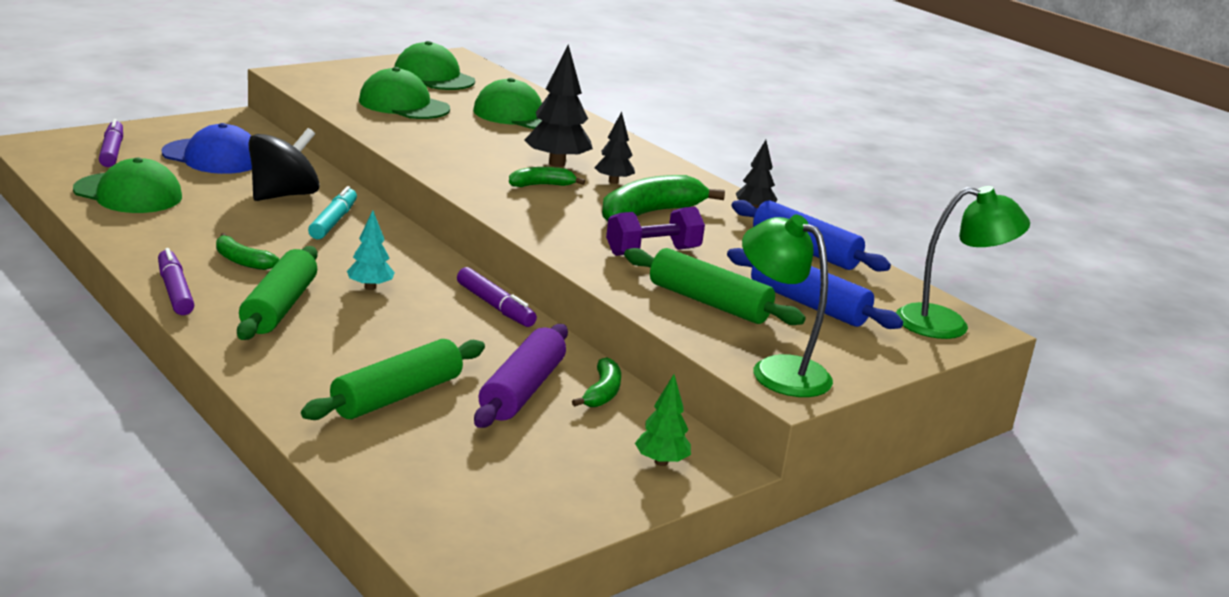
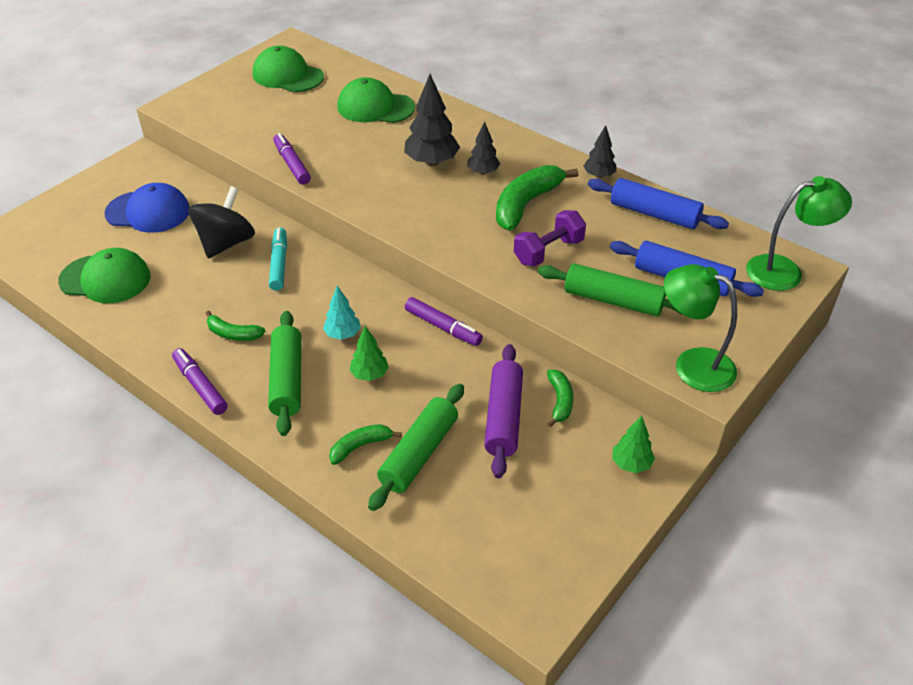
camera: 10 degrees left, 20 degrees up
(112, 151) = (66, 229): purple marker -> purple marker (292, 164)
(380, 323) = (369, 375): none -> green tree
(403, 105) = (282, 121): green cap -> none
(541, 185) = (432, 194): green banana -> green banana (360, 446)

